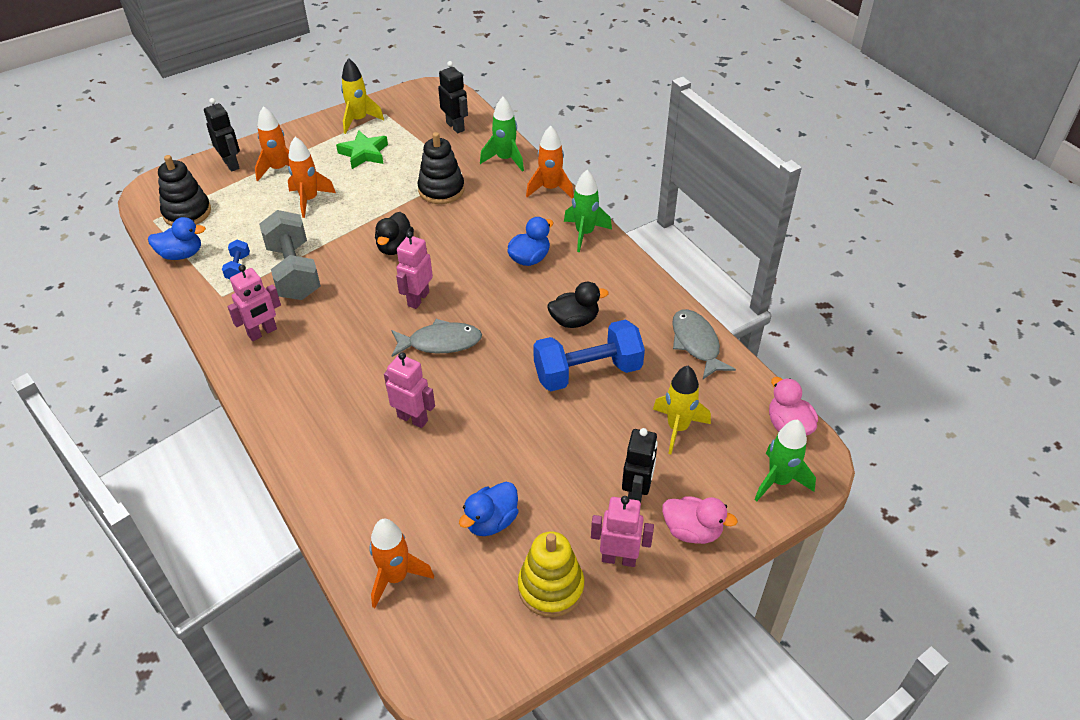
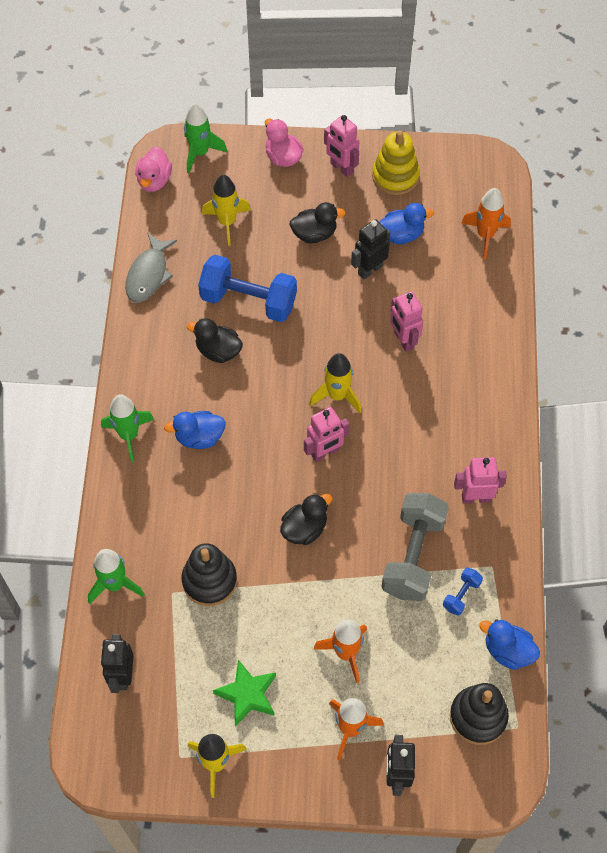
camera: 145 degrees left, 15 degrees up
(440, 342) = (337, 395): grey fish -> yellow rocket
(550, 189) = (109, 512): orange rocket -> none
(583, 468) = (314, 234): none -> black duck
(636, 493) = (295, 197): black robot -> black robot (370, 269)

